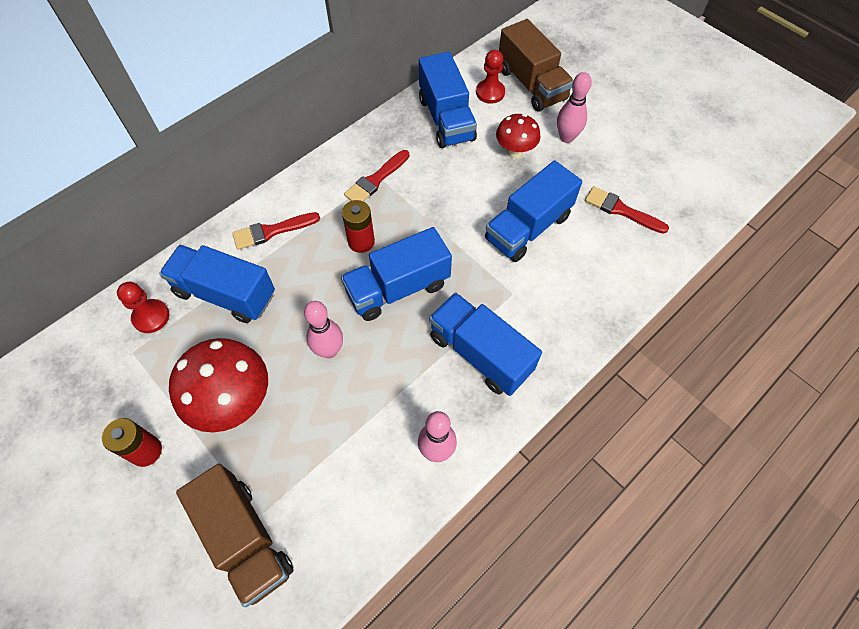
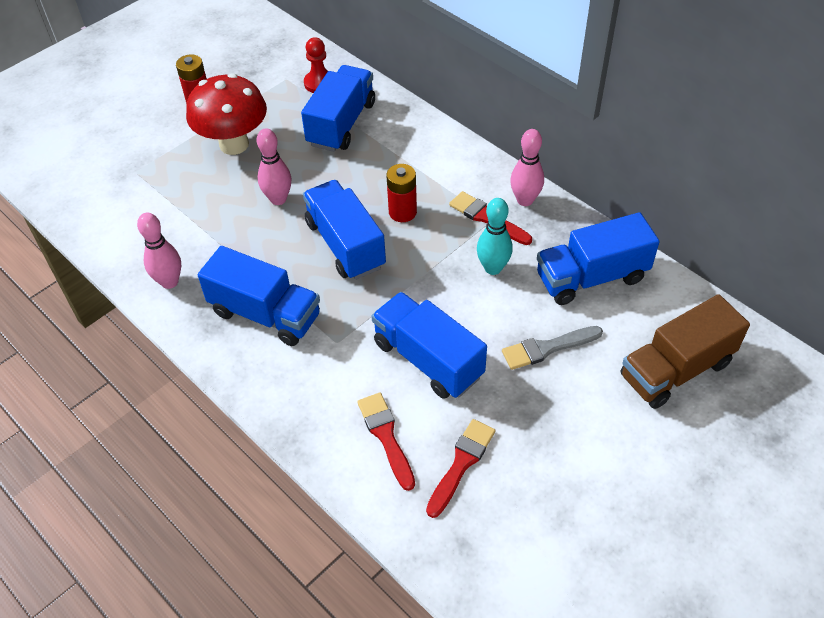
camera: 90 degrees right, 10 degrees down
(245, 539) = (118, 166): brown truck -> none
(272, 231) = (413, 145): red brush -> red brush (386, 436)
(433, 179) = (493, 268): none -> turquoise bowling pin
(480, 354) = (265, 314): blue truck -> blue truck turned 75 degrees clockwise
(490, 92) = (648, 322): red pawn -> none
(515, 152) = (547, 348): red mushroom -> grey brush
(566, 137) = (581, 407): pink bowling pin -> pink bowling pin (525, 200)

